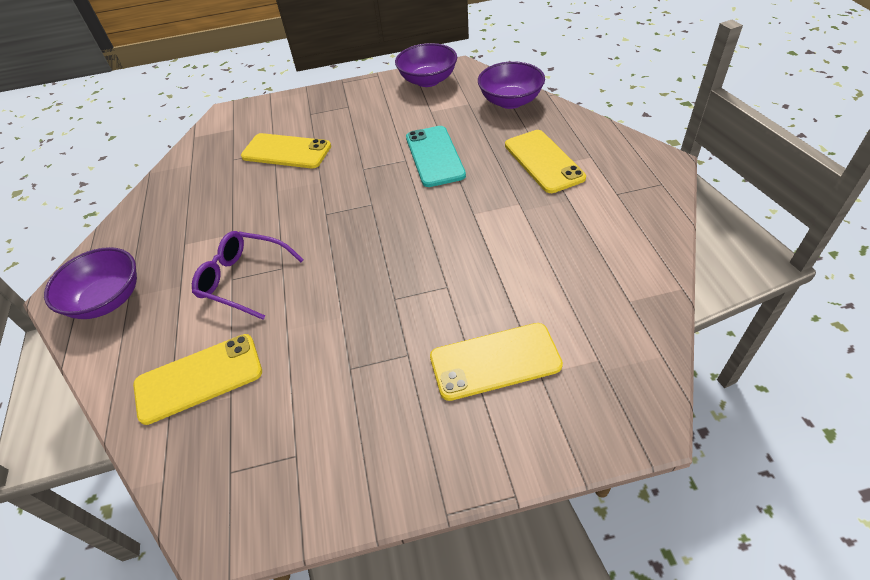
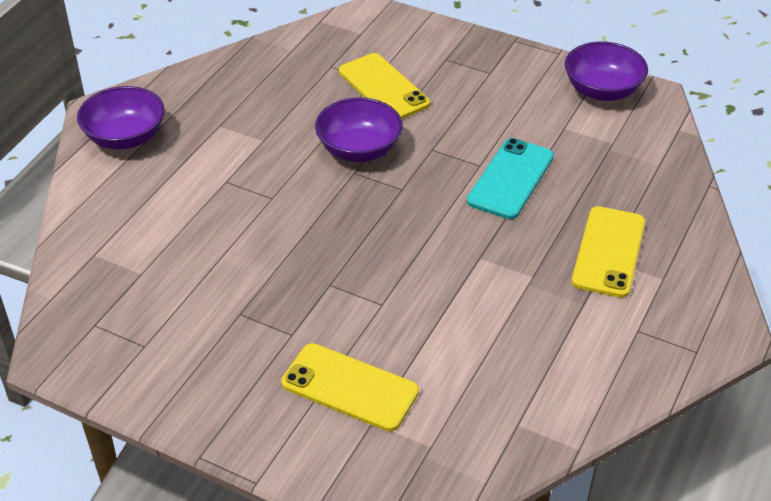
camera: 35 degrees right, 5 degrees down
(199, 378) = (133, 245): yellow phone -> none
(244, 279) = (234, 188): purple glasses -> none
(510, 101) = (658, 167): purple bowl -> purple bowl (359, 149)

